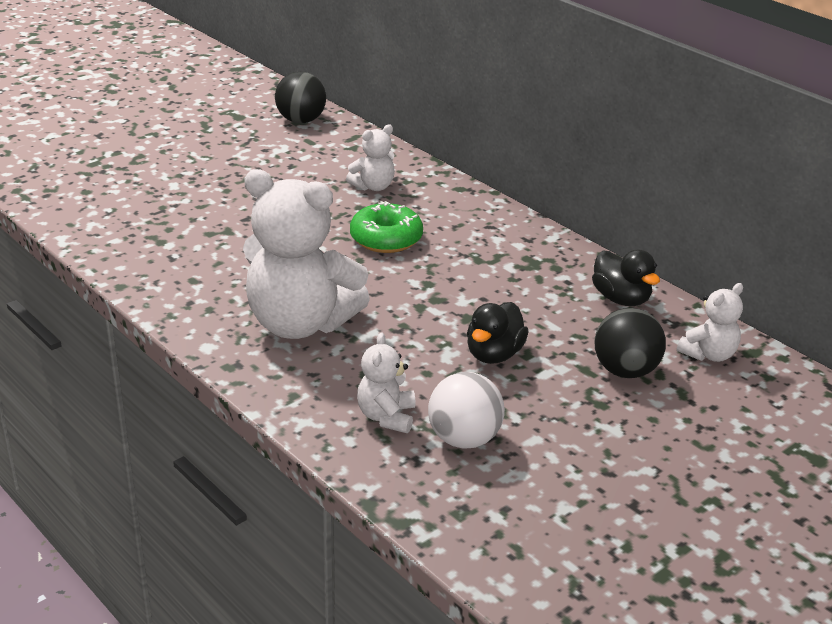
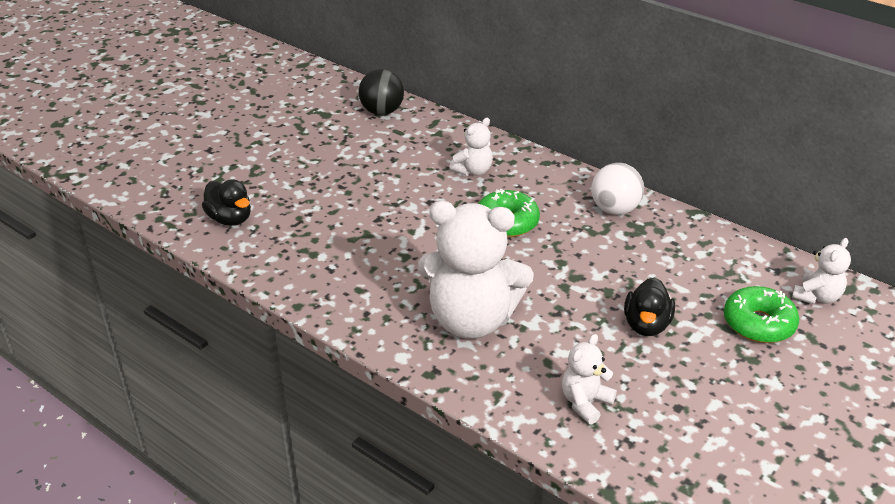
camera: 10 degrees left, 5 degrees up
(386, 417) = (585, 402): white teddy bear -> white teddy bear turned 45 degrees clockwise
(464, 439) = (658, 414): white ball -> white ball (614, 209)
(621, 299) = (724, 253): black duck -> black duck (230, 219)
(625, 371) = (758, 324): black ball -> green donut

